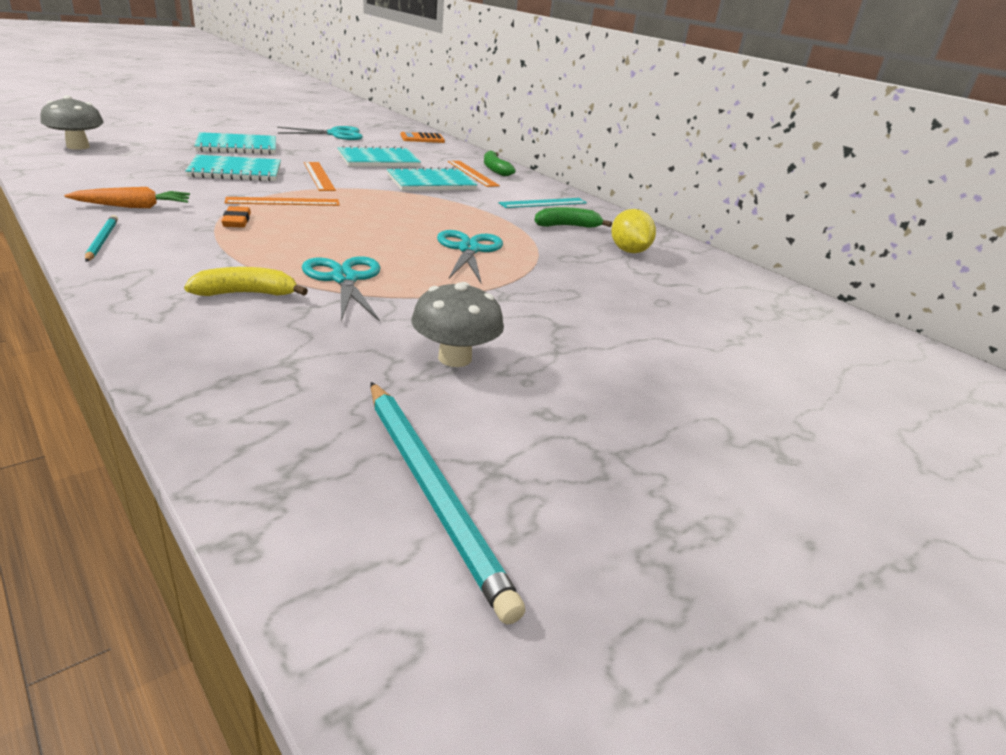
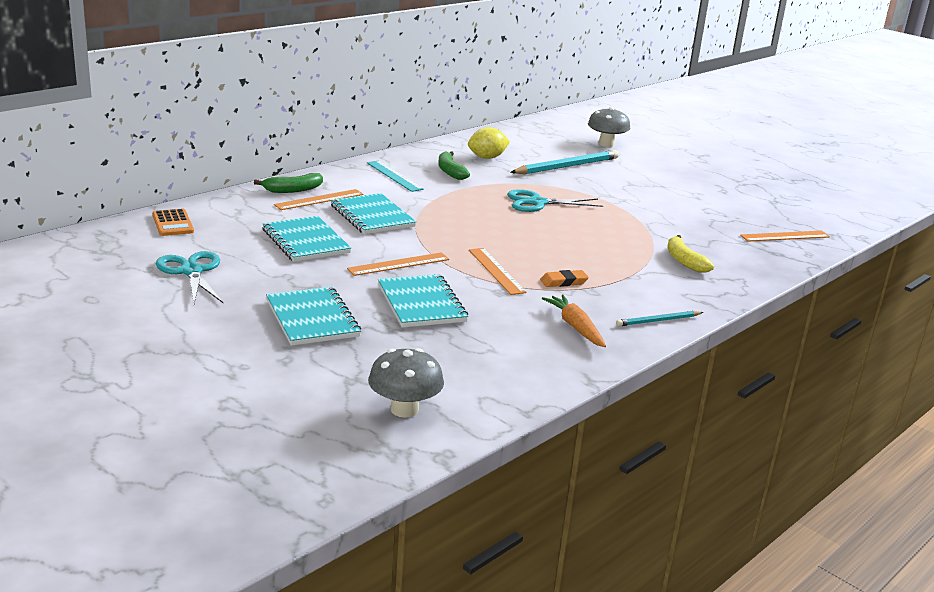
camera: 95 degrees left, 5 degrees down
(295, 416) = (784, 236): none -> orange ruler
(345, 279) = (631, 236): turquoise scissors -> none
(432, 491) = (799, 210): turquoise pencil -> turquoise pencil (567, 166)
(455, 358) = (696, 207): grey mushroom -> grey mushroom (606, 144)

